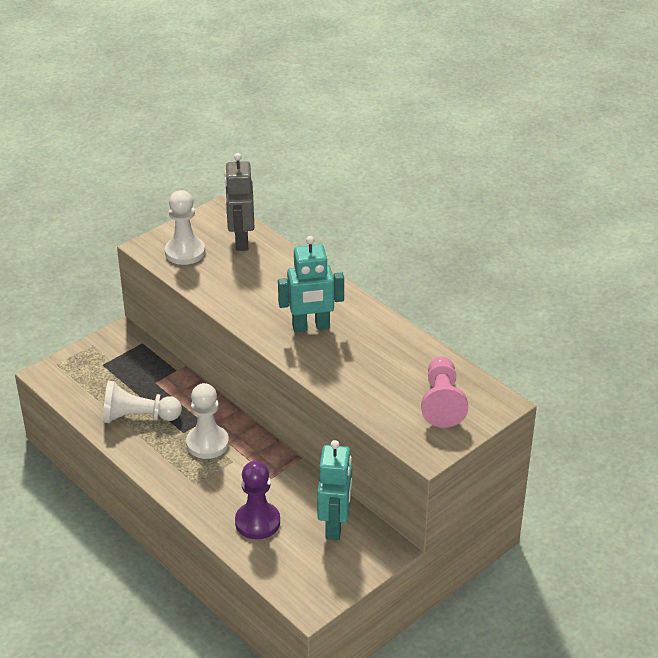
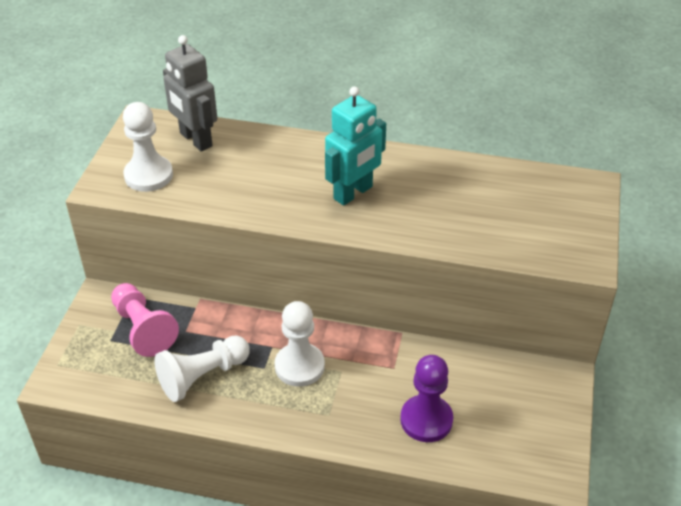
camera: 35 degrees left, 5 degrees up
(335, 525) = (497, 382): turquoise robot -> none
(442, 402) = (546, 208): pink pawn -> pink pawn (143, 329)

